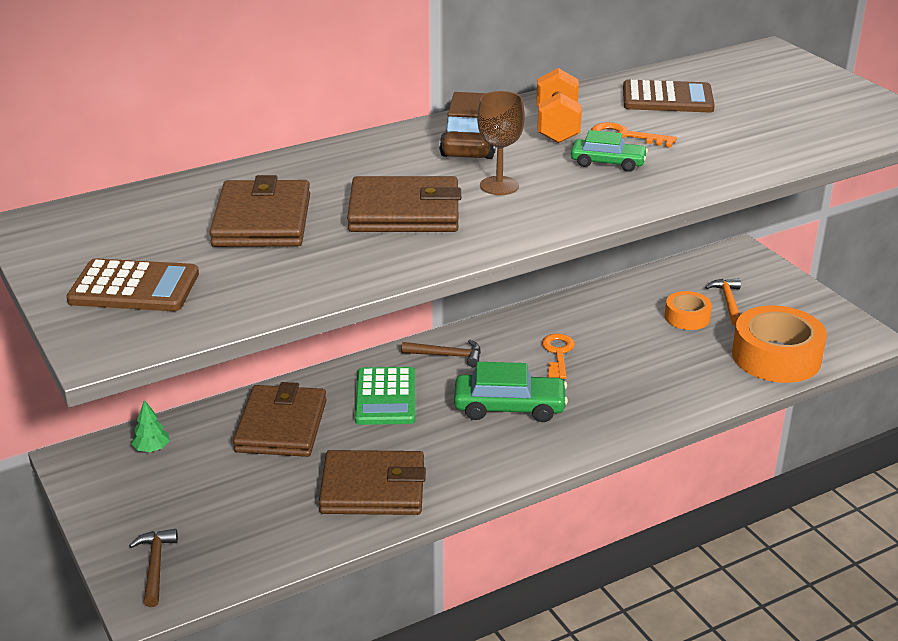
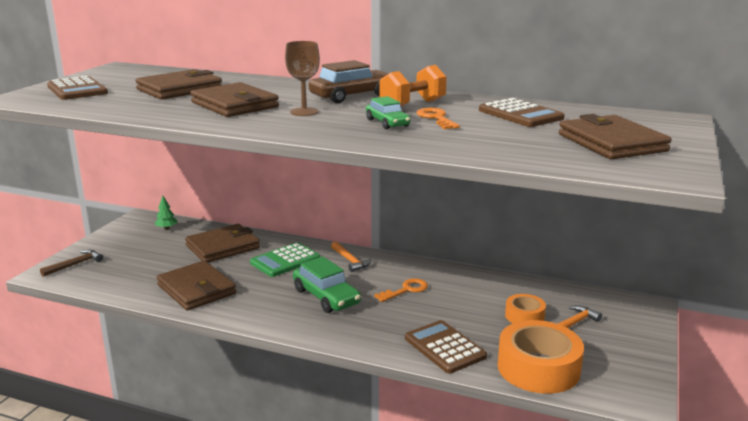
camera: 50 degrees right, 10 degrees down
(447, 355) = (350, 261): brown hammer -> orange hammer
(691, 386) = (444, 347): none -> brown calculator
(803, 104) = (611, 143): none -> brown wallet

